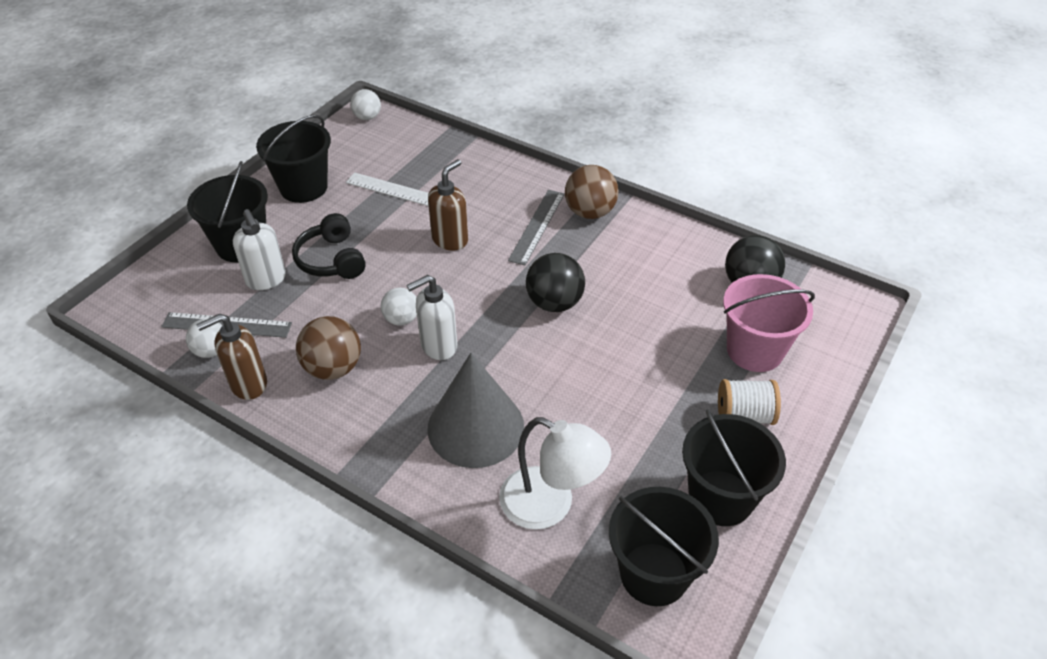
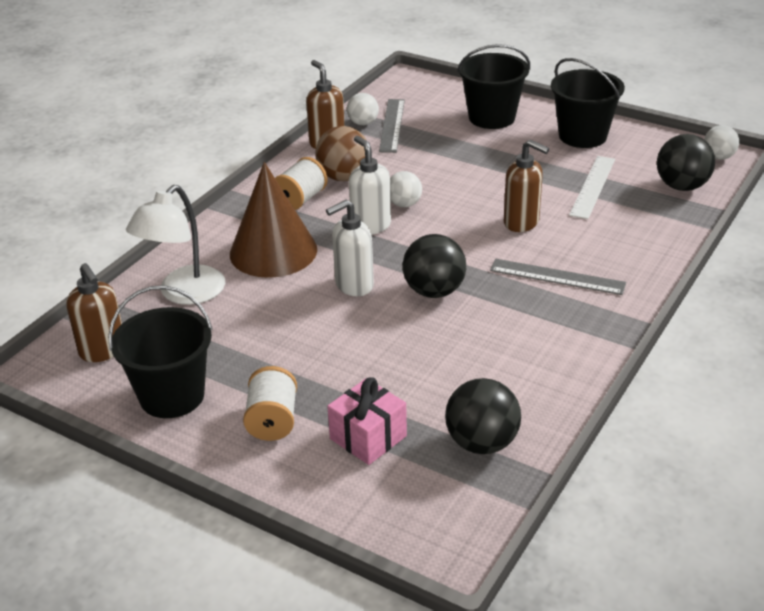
camera: 90 degrees right, 10 degrees down
(266, 280) = (448, 134): white soap dispenser -> white soap dispenser (353, 285)
(331, 259) = (480, 161): black headphones -> none
(372, 406) = (300, 199): none -> white spool
(409, 143) = (681, 186): none -> black ball
(475, 427) = (273, 251): grey cone -> brown cone
(590, 212) = (592, 314): brown ball -> none
(654, 574) = (103, 351): black bucket -> brown soap dispenser
(754, 350) = (368, 437): pink bucket -> pink gift

